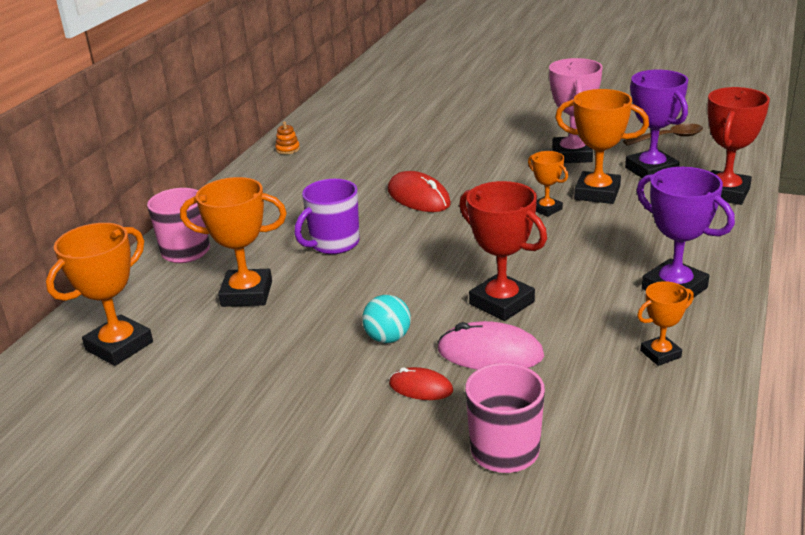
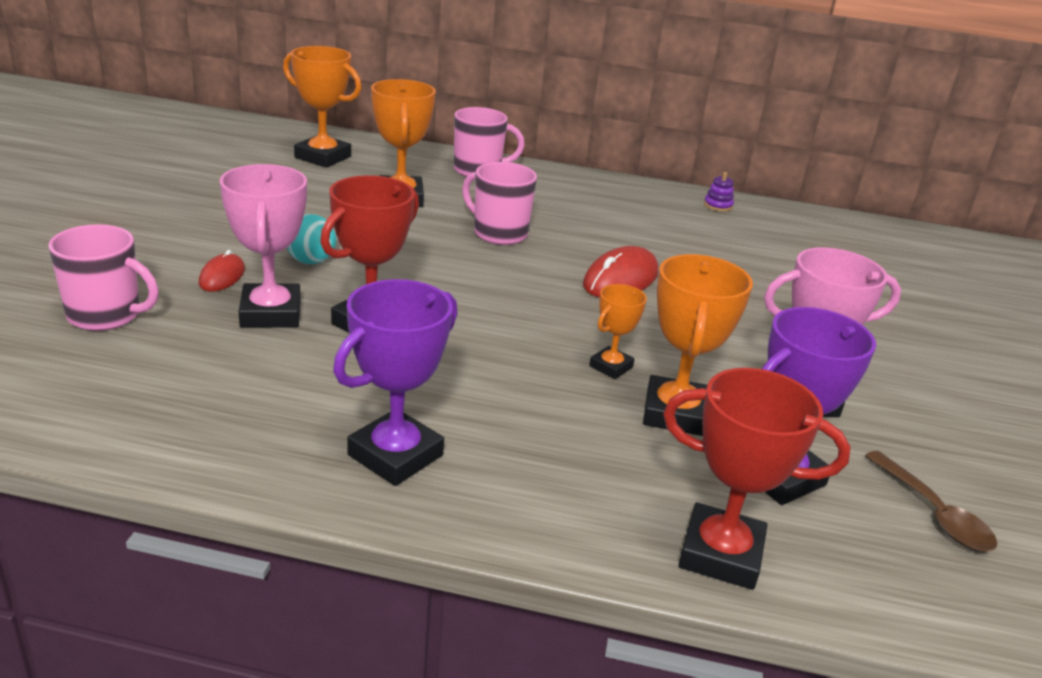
camera: 75 degrees right, 0 degrees up
(287, 149) = (718, 205): orange stacking toy -> purple stacking toy
(333, 244) = (499, 233): purple mug -> pink mug
(490, 353) = (271, 313): pink mouse -> pink trophy
(660, 354) = (239, 425): orange trophy -> none

